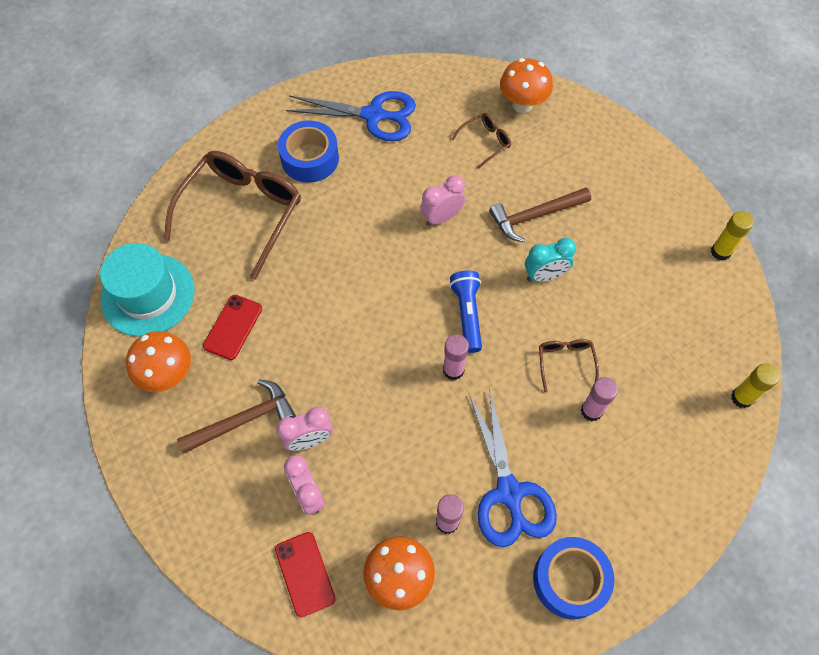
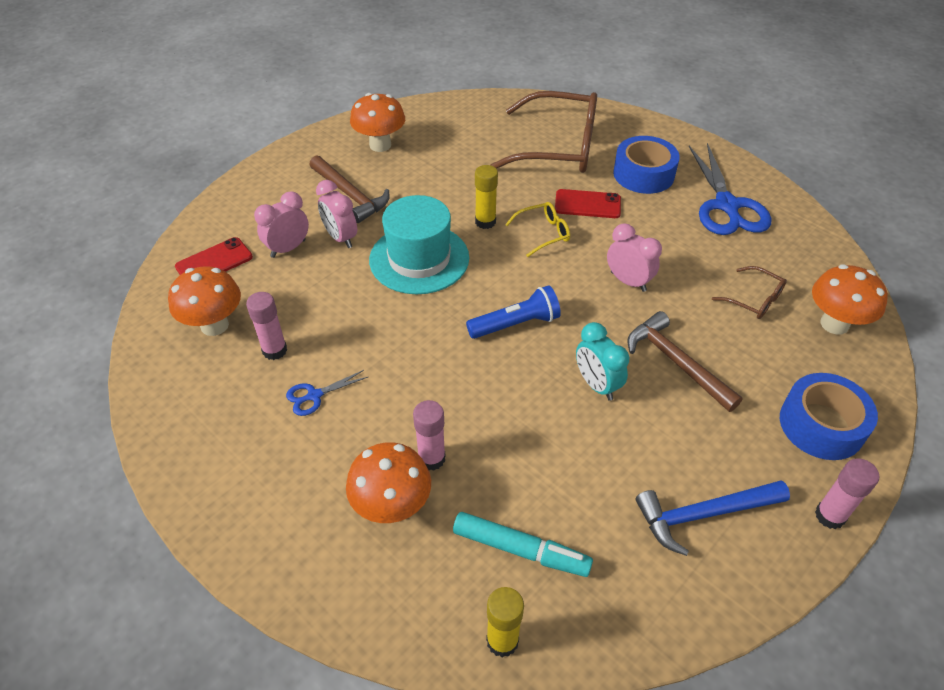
camera: 75 degrees right, 15 degrees down
(148, 295) = (451, 117): turquoise hat -> turquoise hat (419, 259)
(233, 327) = (438, 169): red phone -> red phone (587, 204)
(362, 261) = (543, 233): none -> yellow glasses
(453, 370) = (444, 325): pink glue stick -> pink glue stick (829, 516)
(509, 492) = (314, 395): blue scissors -> blue scissors, size x0.45
(565, 362) = (487, 423): brown glasses -> none
(570, 580) = (222, 466): blue tape -> blue tape (821, 425)
(630, 448) = (392, 507): none -> orange mushroom
(666, 249) = (703, 514): none -> blue hammer
(677, 369) = (520, 549): none -> turquoise marker
(720, 252) = (736, 588): yellow glue stick -> yellow glue stick (485, 222)

